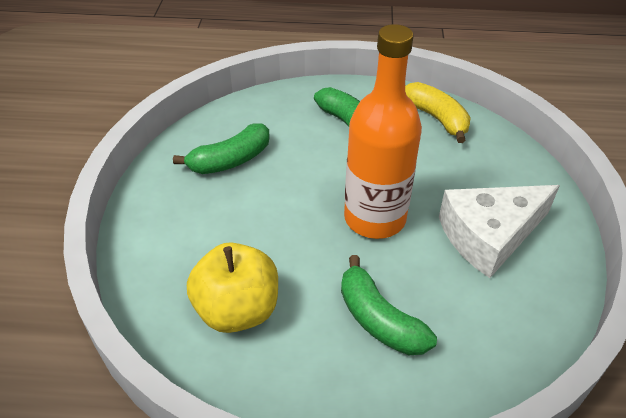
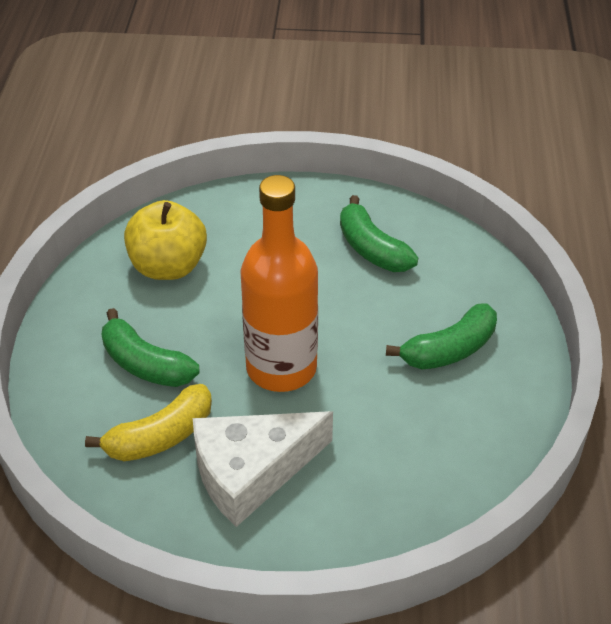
camera: 90 degrees right, 0 degrees up
(379, 320) = (145, 364): green banana -> green banana turned 105 degrees counterclockwise
(436, 118) = (476, 445): yellow banana -> yellow banana (161, 436)
(489, 236) = (251, 472): white cheese -> white cheese turned 90 degrees counterclockwise

